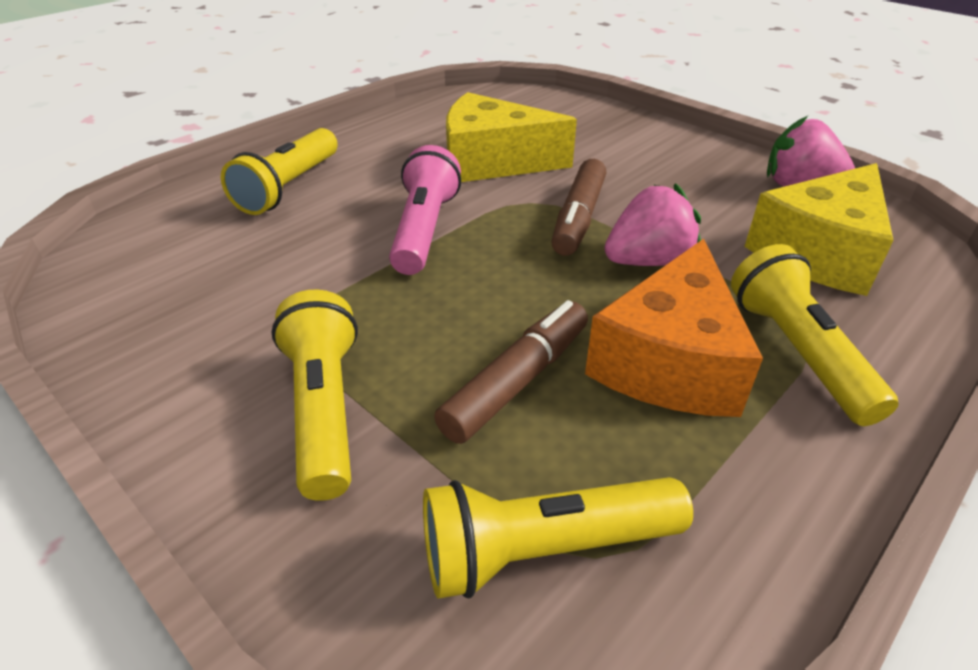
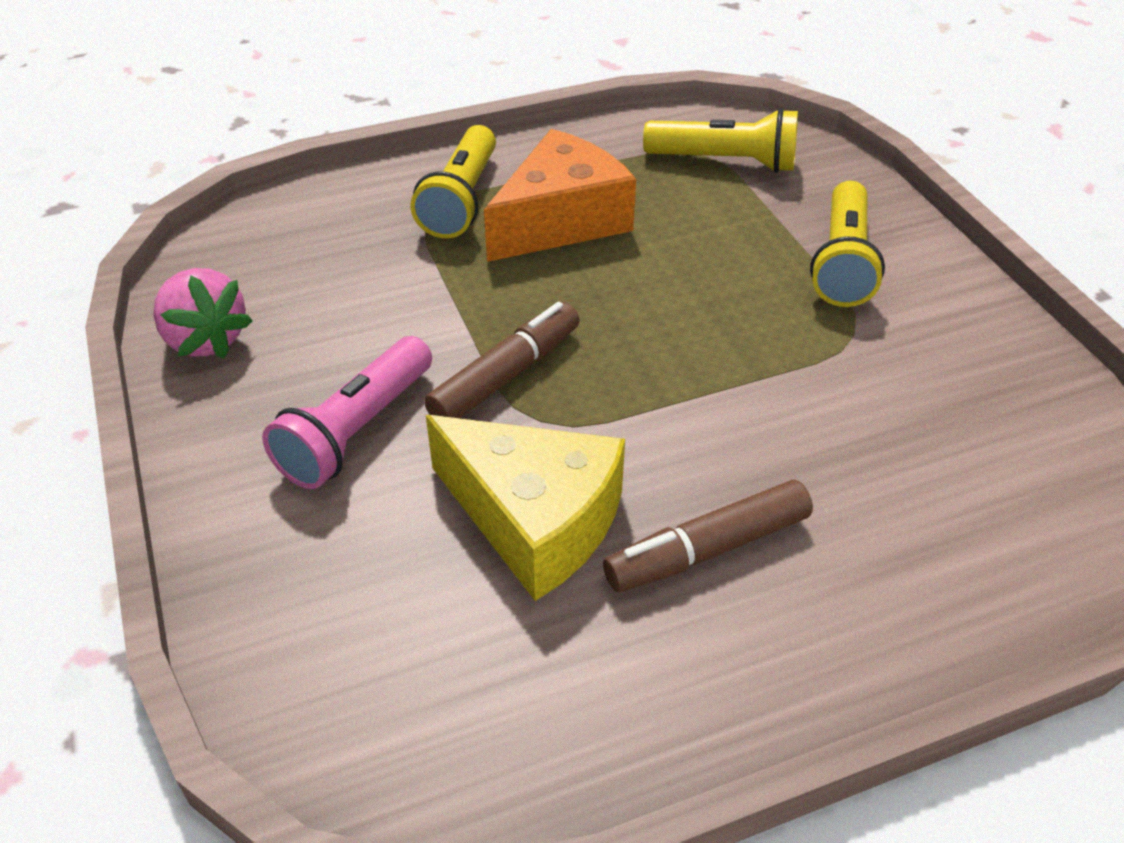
camera: 155 degrees left, 5 degrees up
(288, 187) = (863, 565): yellow flashlight -> none
(424, 230) = (695, 416): pink flashlight -> pink flashlight (355, 431)
(517, 381) = (687, 240): brown marker -> brown marker (707, 549)
(647, 261) = (488, 302): pink strawberry -> none
(819, 252) = (319, 262): yellow cheese -> none

